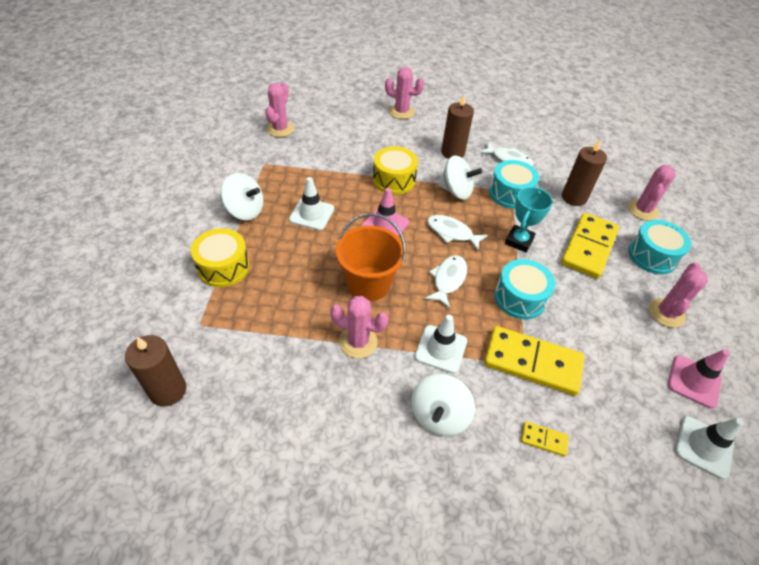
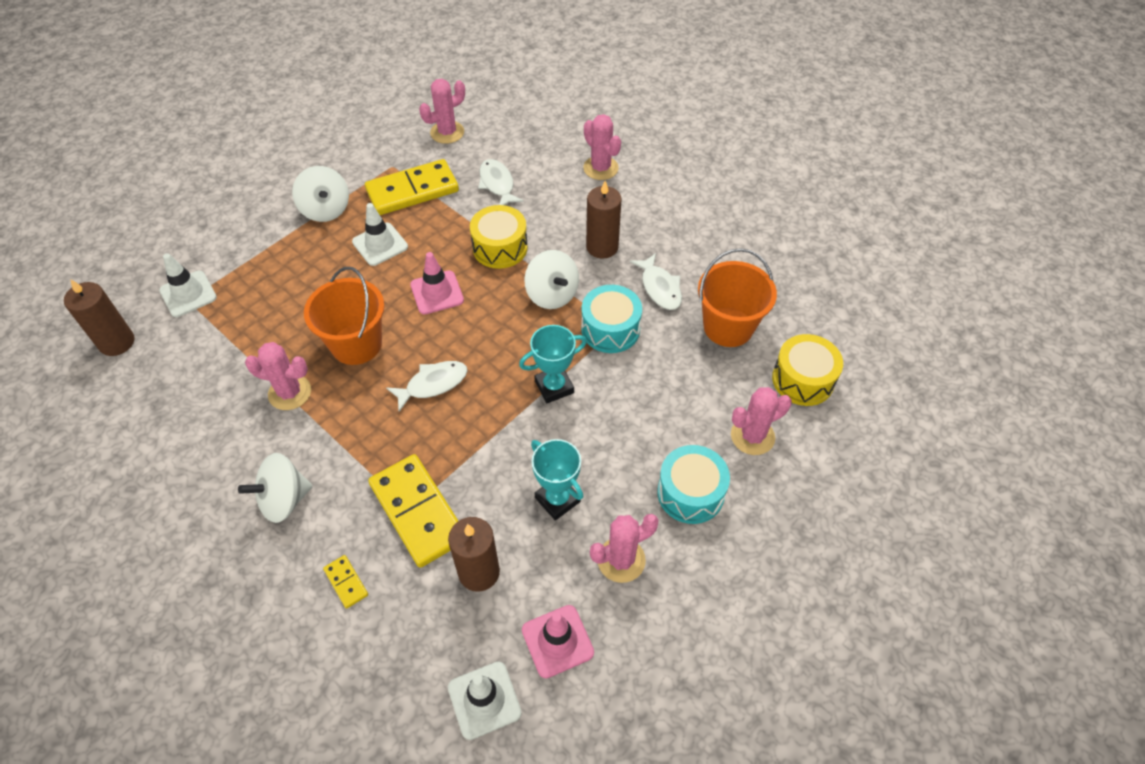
camera: 40 degrees right, 5 degrees up
(223, 267) = (254, 257): yellow drum -> yellow drum (803, 380)
(358, 342) = (290, 392): pink cactus -> pink cactus turned 45 degrees counterclockwise
(441, 349) = (351, 444): white traffic cone -> white traffic cone (188, 294)
(452, 233) = (493, 338): white fish -> white fish (497, 184)
(520, 298) = (482, 445): turquoise drum -> none
(565, 162) = (728, 327): none -> orange bucket
(574, 198) = (682, 374): brown candle -> brown candle (479, 572)
(589, 247) = (625, 439): yellow domino -> yellow domino (412, 191)
(597, 302) = (557, 499): none -> turquoise trophy

